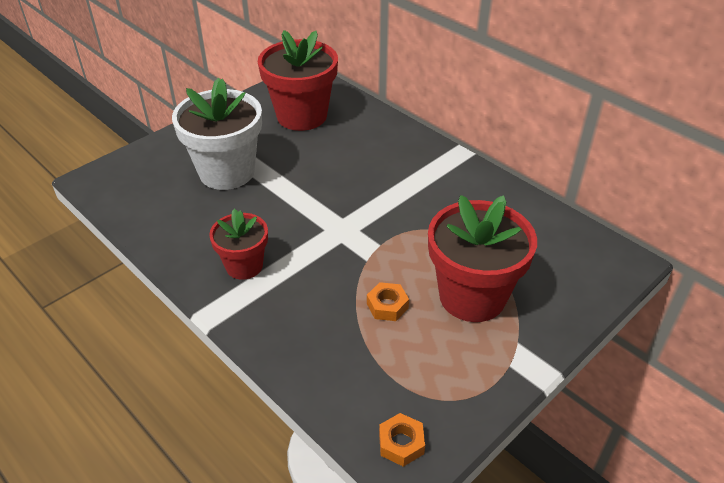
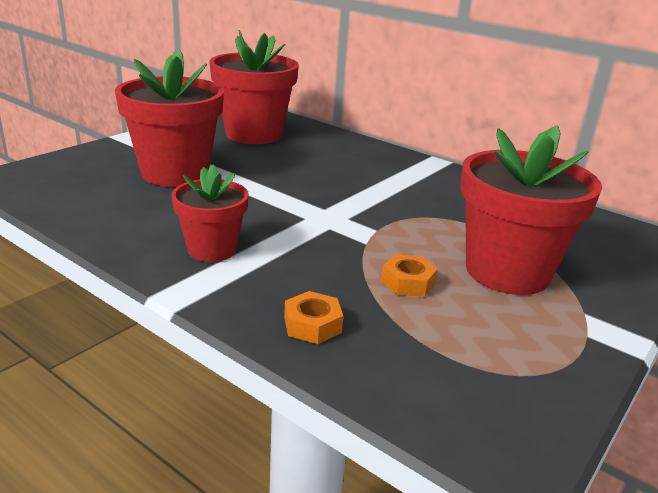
camera: 10 degrees left, 15 degrees down
(227, 172) = (175, 173): white flower pot -> red flower pot
(401, 443) = (488, 428): orange nut -> orange nut (312, 325)

